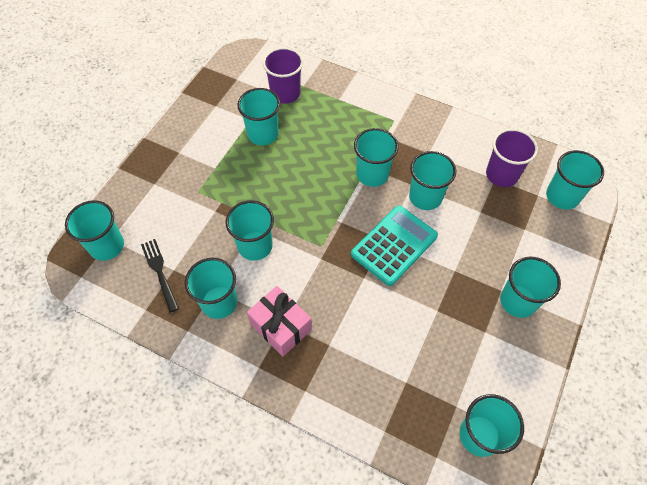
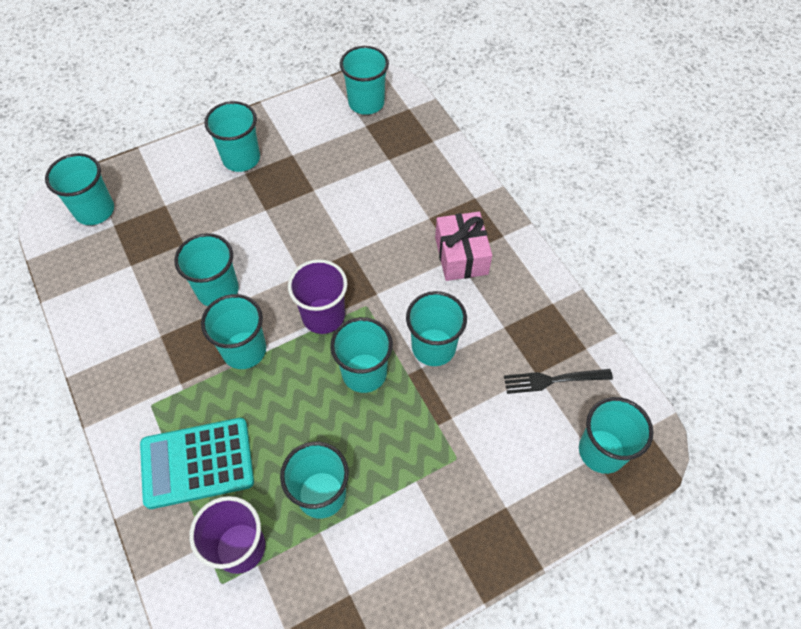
camera: 145 degrees left, 0 degrees up
(159, 272) = (553, 380): black fork -> black fork turned 75 degrees clockwise
(219, 302) = (506, 311): turquoise cup -> turquoise cup (364, 373)
(394, 245) = (296, 263): turquoise calculator -> turquoise calculator (197, 463)
(501, 175) = (119, 264): purple cup -> purple cup (323, 316)

